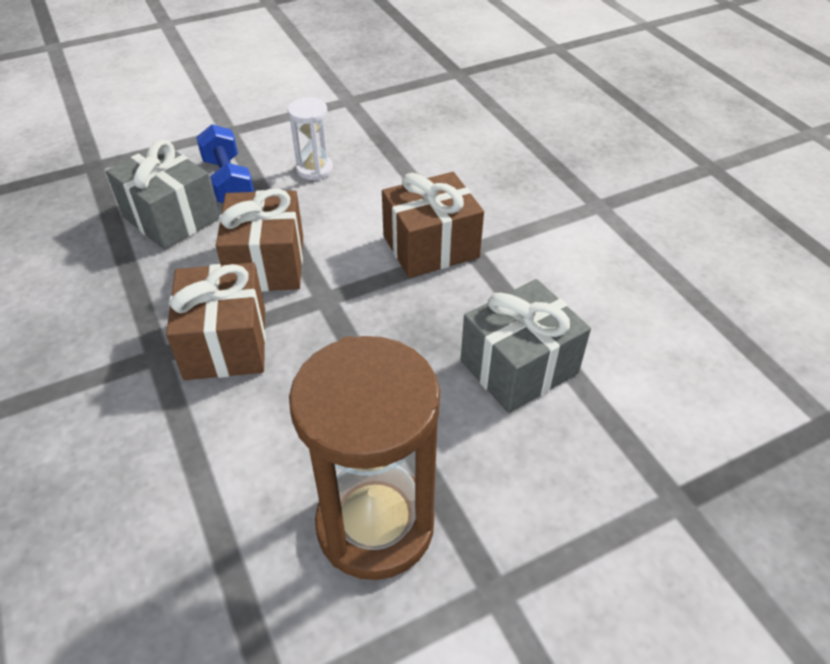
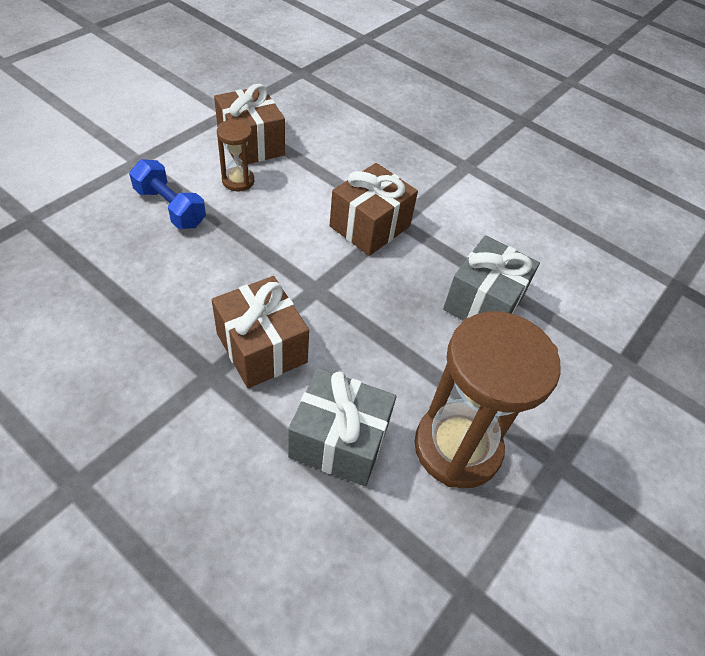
camera: 30 degrees left, 5 degrees up
(171, 218) = (140, 253): grey gift -> grey gift (339, 441)
(267, 263) = (251, 272): brown gift -> brown gift (251, 144)
(314, 169) = (238, 181): white hourglass -> brown hourglass

